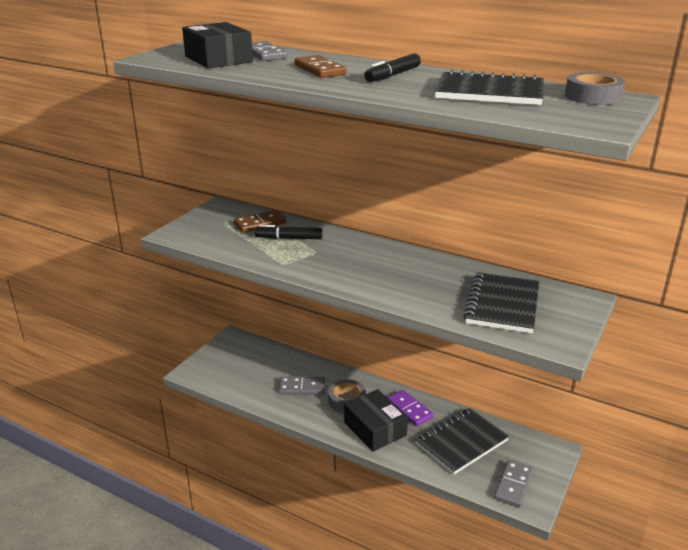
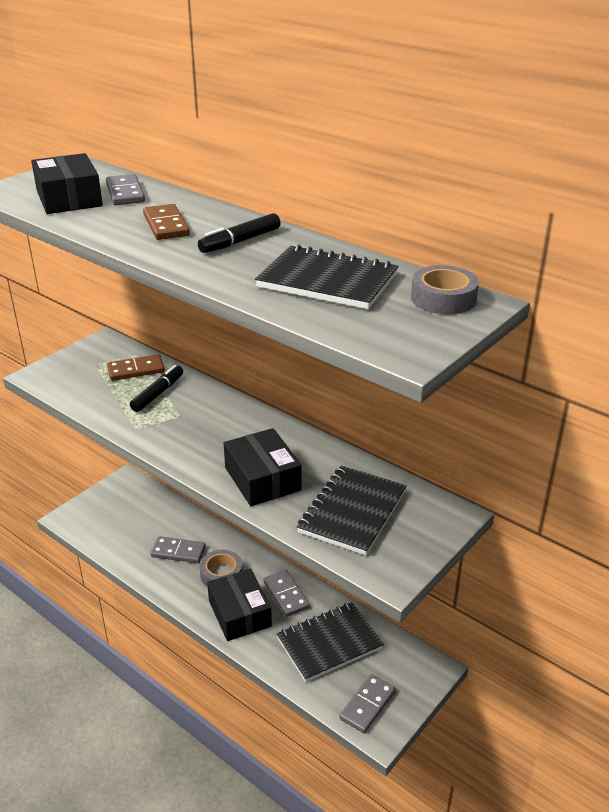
camera: 10 degrees right, 5 degrees up
(289, 238) = (158, 393): black marker -> black marker turned 105 degrees clockwise
(409, 410) = (286, 595): purple domino -> grey domino
(413, 289) = (262, 479): none -> black box

